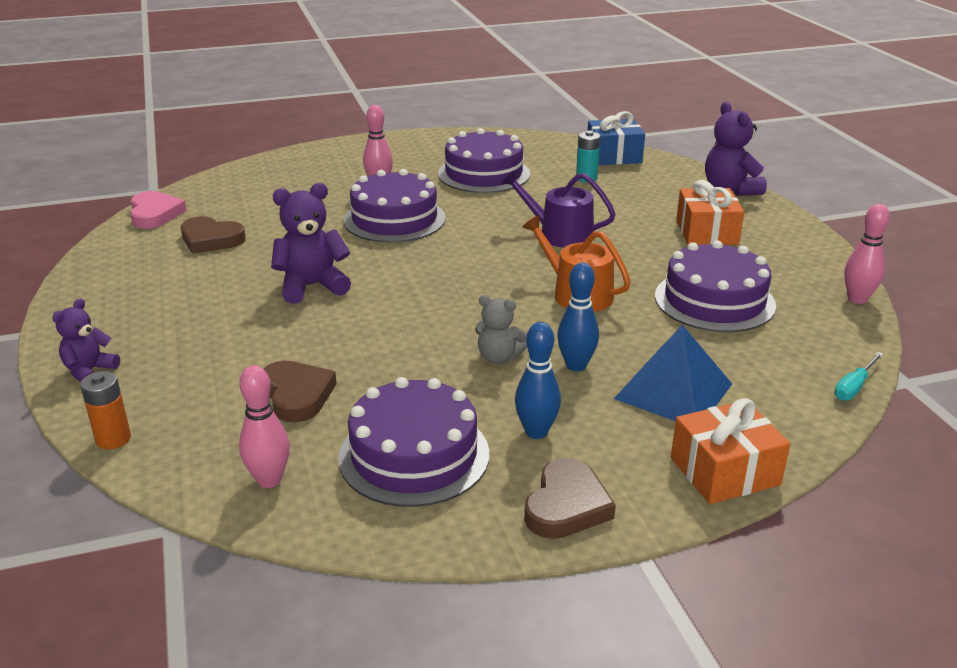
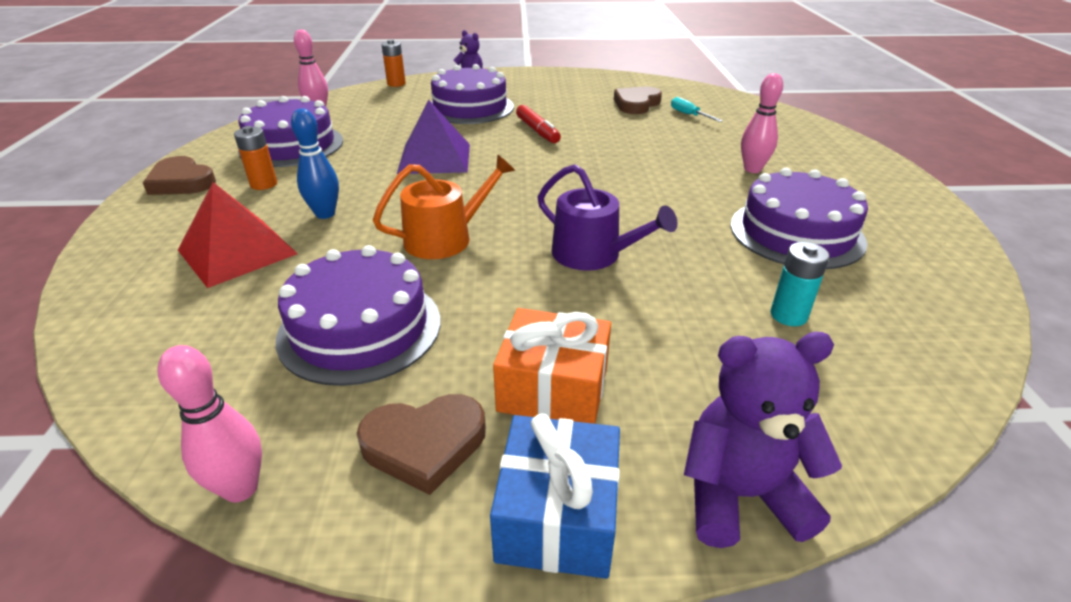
camera: 105 degrees right, 5 degrees up
(155, 214) = (689, 89): pink heart -> none
(296, 395) = (393, 120): brown heart -> brown heart (424, 444)
(312, 286) = (537, 131): purple teddy bear -> red marker
(394, 219) = (660, 169): purple cake -> purple cake (470, 107)
(414, 334) = (434, 158): none -> purple pyramid
(498, 357) = (371, 184): grey teddy bear -> none
(536, 432) = (264, 184): blue bowling pin -> orange battery
(559, 234) = (593, 255): purple watering can -> purple watering can turned 90 degrees clockwise
(613, 156) = (908, 372): blue gift -> blue gift (557, 515)
(673, 391) = (237, 252): blue pyramid -> red pyramid
(724, 471) = (119, 247): orange gift -> none
(854, 387) = (97, 374): turquoise screwdriver -> turquoise screwdriver (689, 115)

